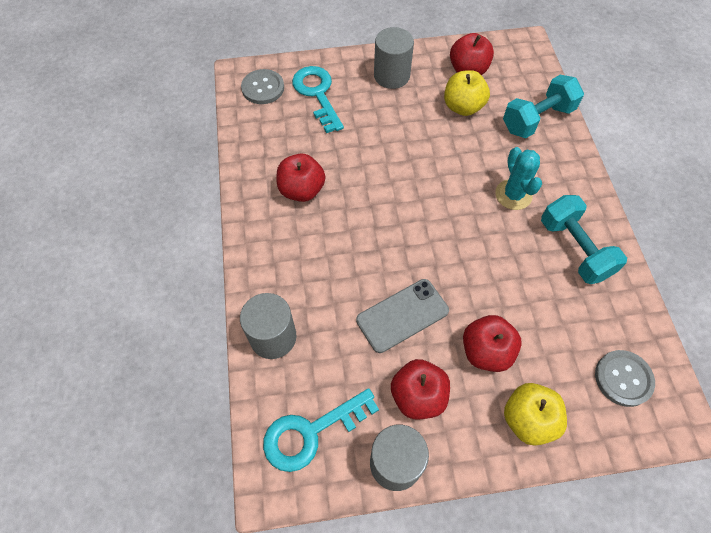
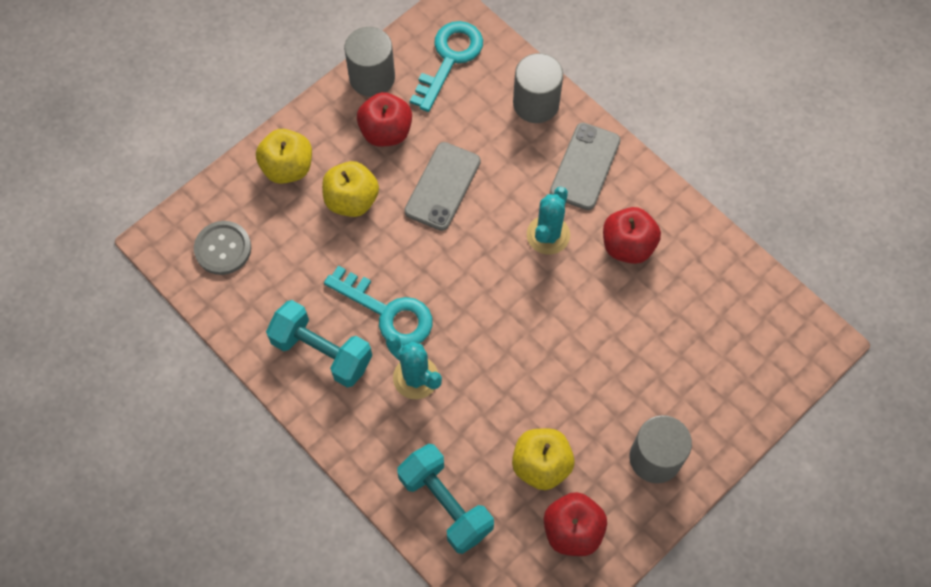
camera: 145 degrees right, 5 degrees up
(263, 88) = (780, 340): grey button -> none
(281, 261) = (585, 166): none -> grey phone
(317, 94) = (715, 372): turquoise key -> turquoise key (388, 312)
(350, 230) = (548, 235): none -> turquoise cactus
(486, 351) = (352, 200): red apple -> yellow apple
(537, 119) = (445, 504): turquoise dumbbell -> turquoise dumbbell turned 60 degrees counterclockwise

